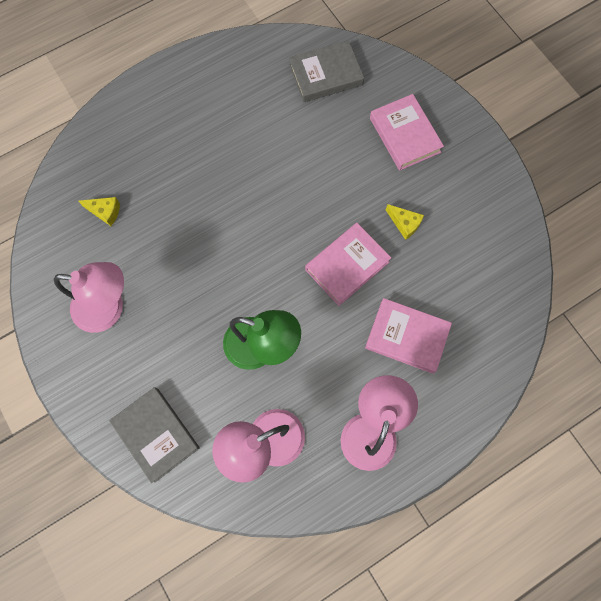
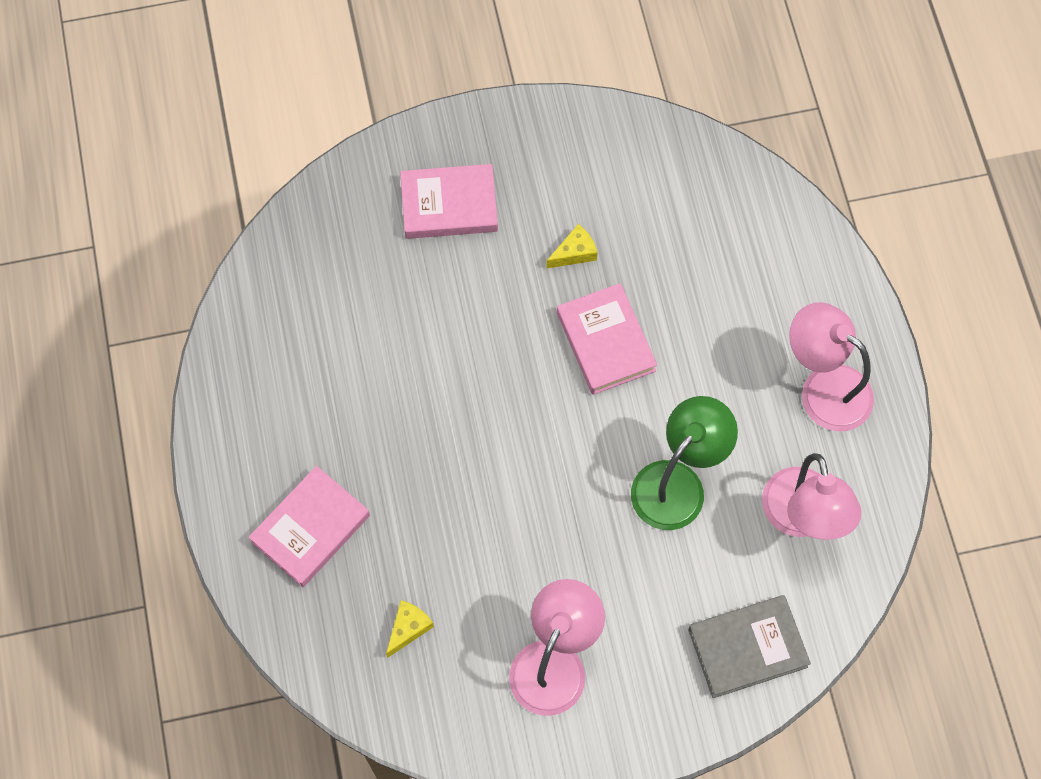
camera: 70 degrees left, 5 degrees down
(326, 75) = (316, 269): grey book -> none
(406, 337) = (724, 307): pink book -> pink book (311, 529)

